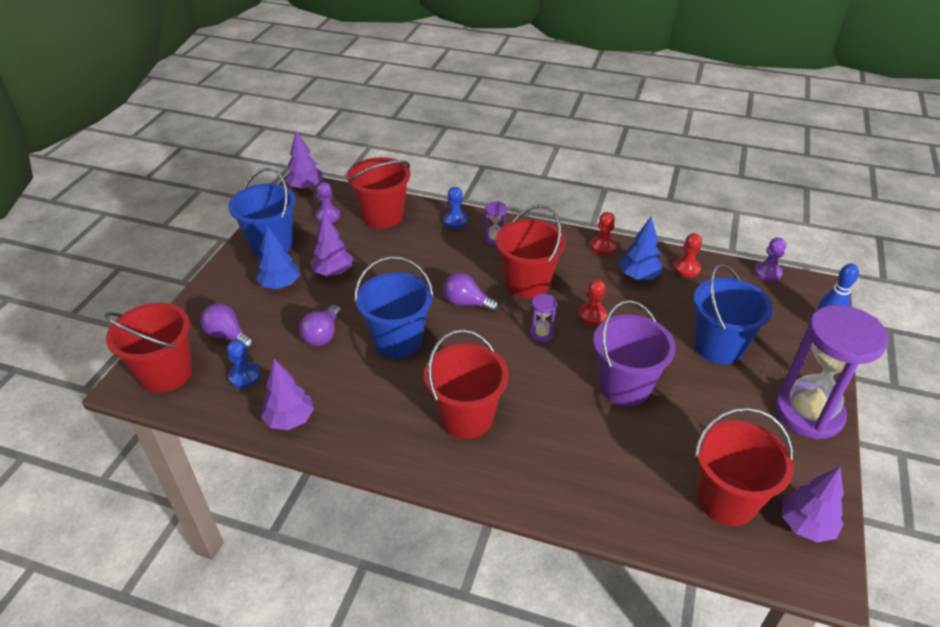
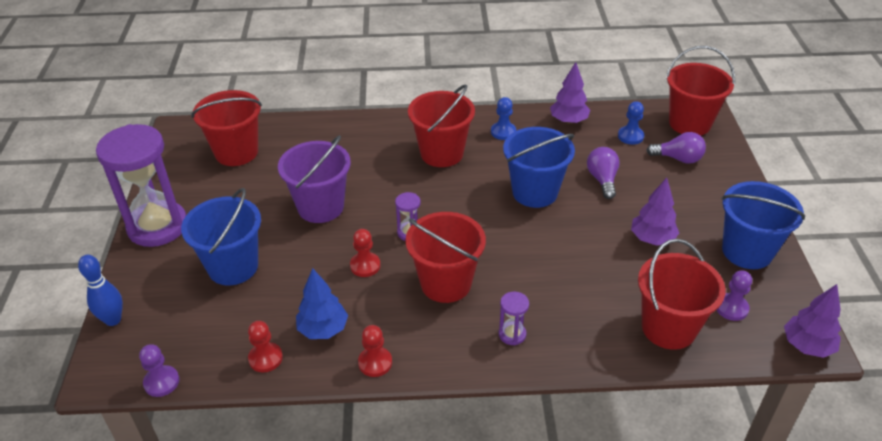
camera: 160 degrees right, 0 degrees up
(280, 284) = (688, 212): blue tree -> none
(455, 220) = (576, 349): blue pawn -> blue pawn (503, 132)
(467, 303) = (496, 243): purple light bulb -> none
(806, 525) = (181, 152): purple tree -> none

